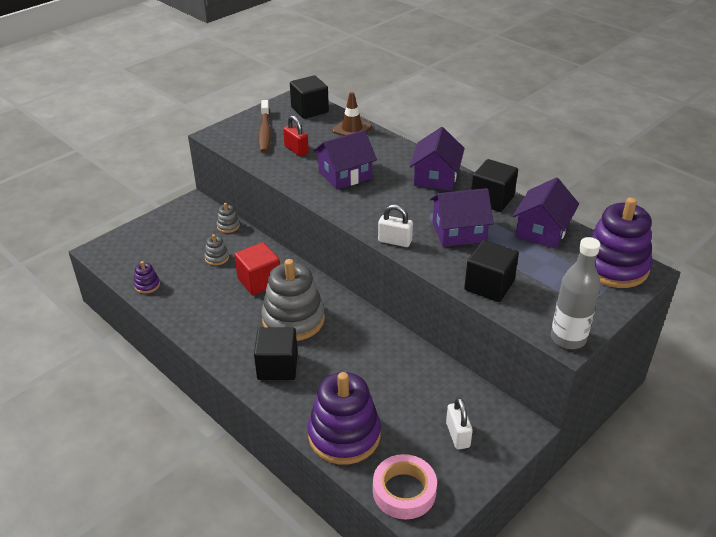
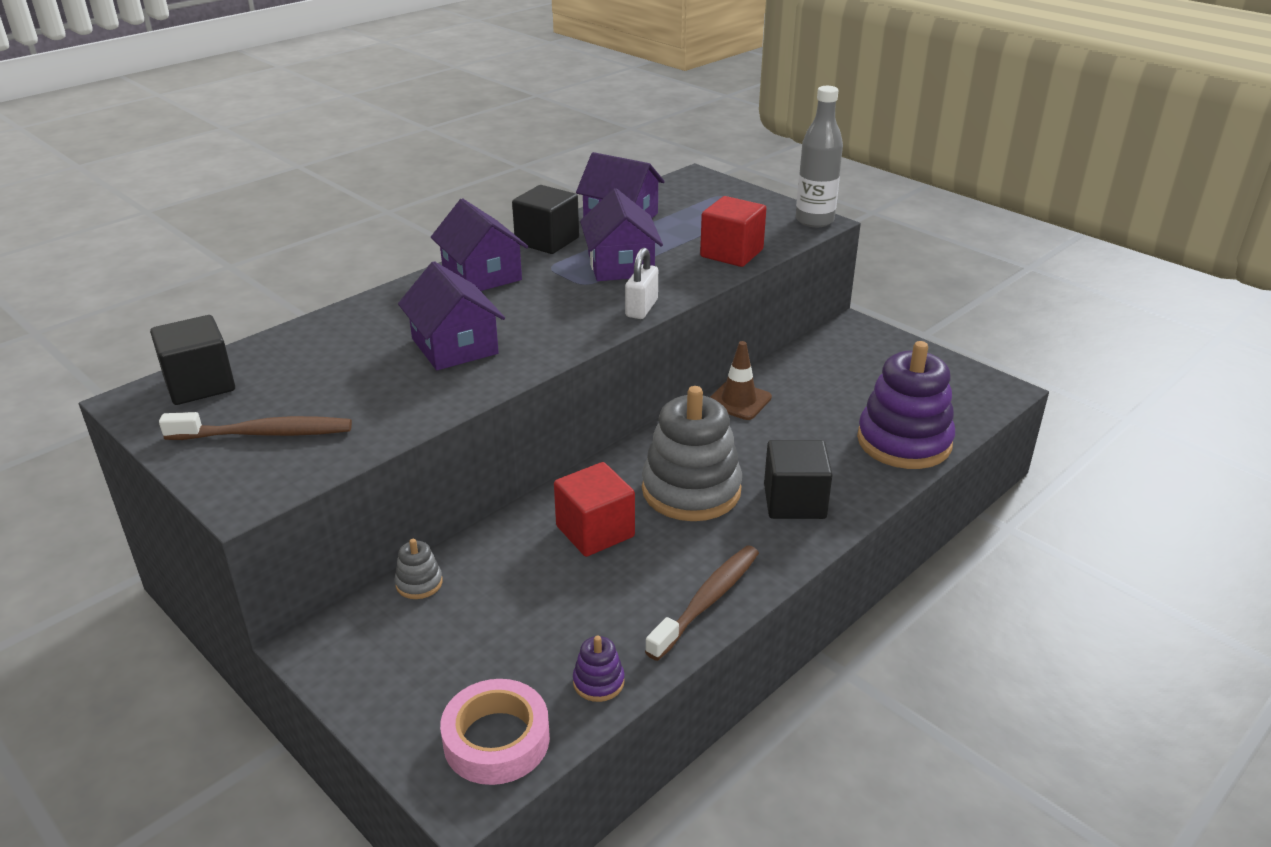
camera: 90 degrees left, 5 degrees down
(194, 324) = (707, 601): none -> brown toothbrush
(217, 258) = (521, 590): grey stacking toy -> none
(296, 150) = (353, 395): red padlock -> none
(352, 129) = (301, 340): brown traffic cone -> brown traffic cone (738, 401)
(404, 491) = (970, 401): pink tape -> pink tape (496, 740)
(436, 177) = (482, 275): purple house -> purple house turned 45 degrees clockwise
(457, 435) = (877, 365): white padlock -> none
(489, 285) = (731, 253): black cube -> red cube
(614, 266) = (689, 189): purple stacking toy -> none

